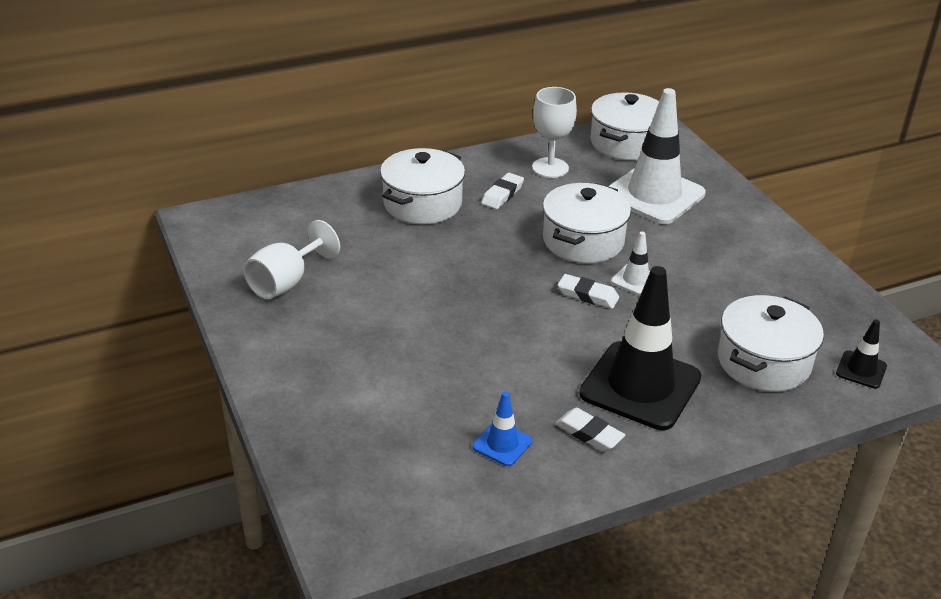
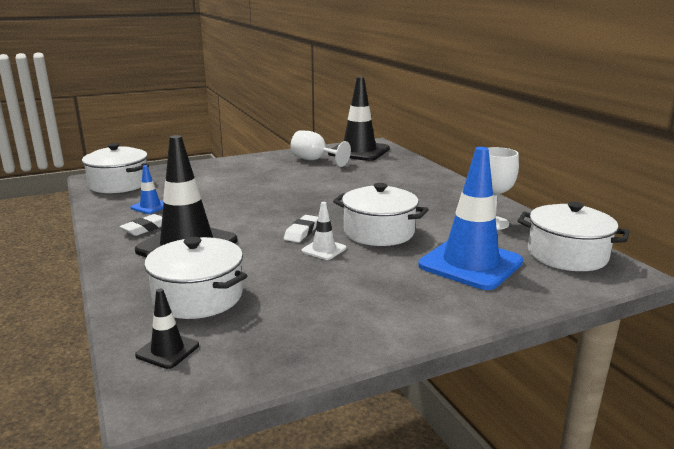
camera: 90 degrees right, 15 degrees down
(246, 237) = (359, 151): none -> black traffic cone
(422, 204) = (412, 185): white pot -> white pot (119, 184)
(502, 194) = (437, 207): white eraser -> none
(654, 195) = (470, 264): white traffic cone -> blue traffic cone

